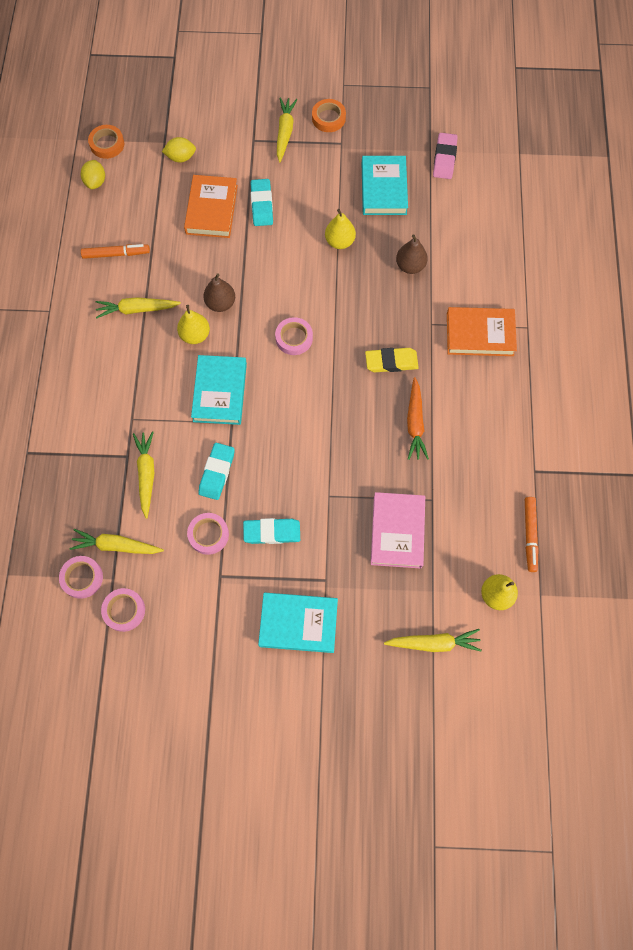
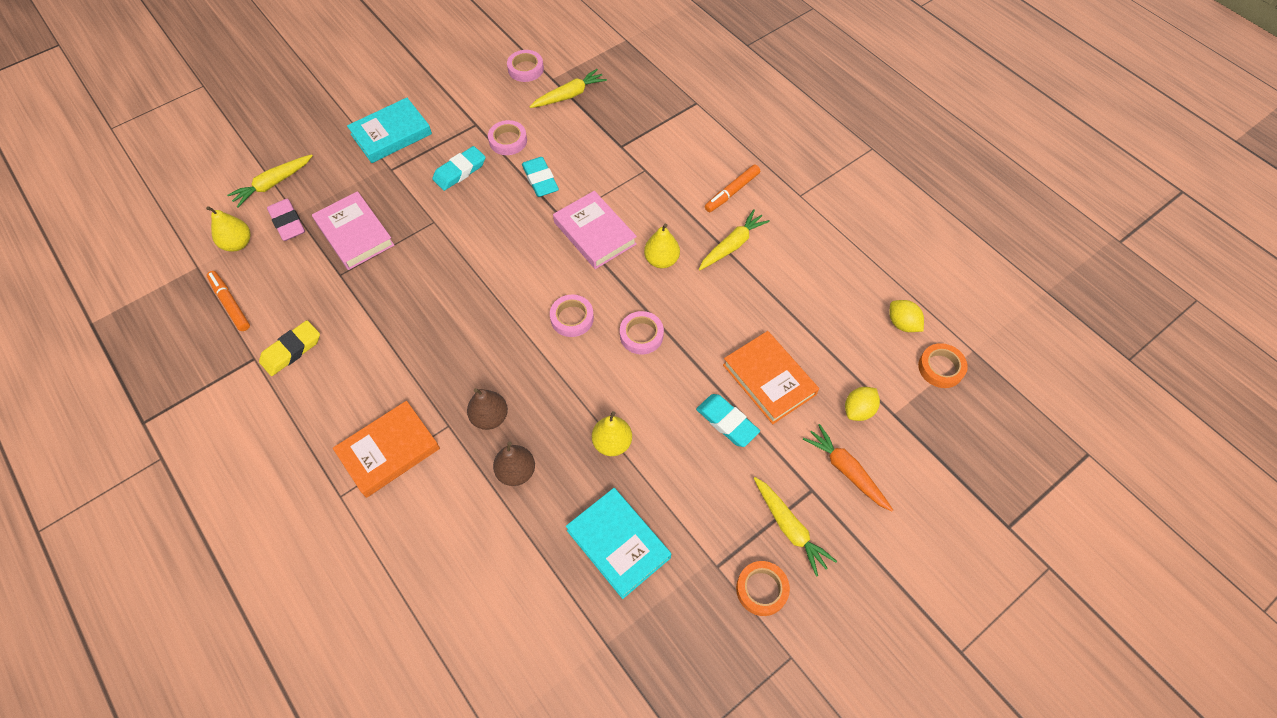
camera: 140 degrees right, 10 degrees down
(82, 578) = (573, 67): pink tape -> pink tape (641, 335)
(116, 254) = (804, 275): orange marker -> orange marker (732, 192)
(146, 474) = (593, 145): yellow carrot -> none
(220, 303) = (667, 300): brown pear -> brown pear (490, 417)
(220, 392) = (594, 233): turquoise book -> pink book
(391, 362) = (461, 361): yellow eraser -> yellow eraser (291, 350)
(415, 422) = (399, 324): orange carrot -> orange carrot (846, 471)
(444, 158) = (580, 646): pink eraser -> pink eraser (288, 222)

